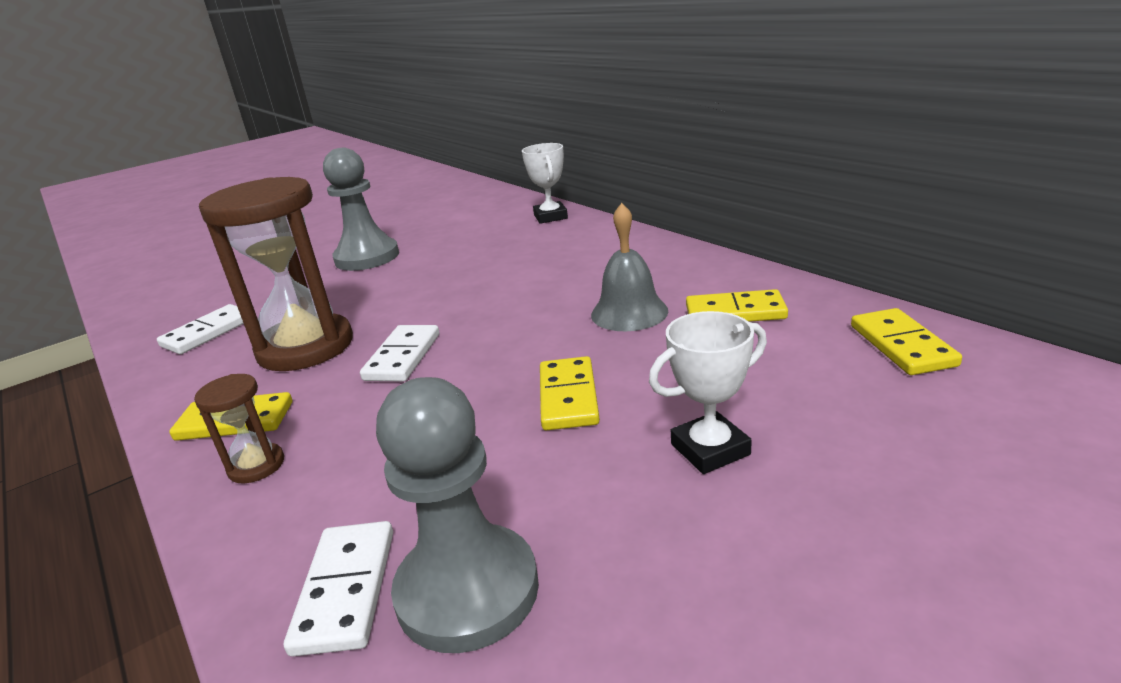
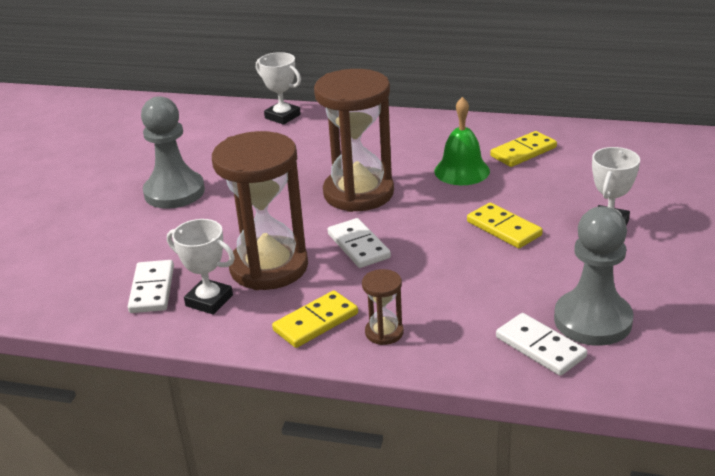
camera: 40 degrees left, 5 degrees up
(216, 360) = (209, 300): none -> white trophy
(493, 303) = (358, 193): none -> brown hourglass
(629, 312) = (462, 171): grey bell -> green bell
(902, 345) = (627, 145): yellow domino -> none

